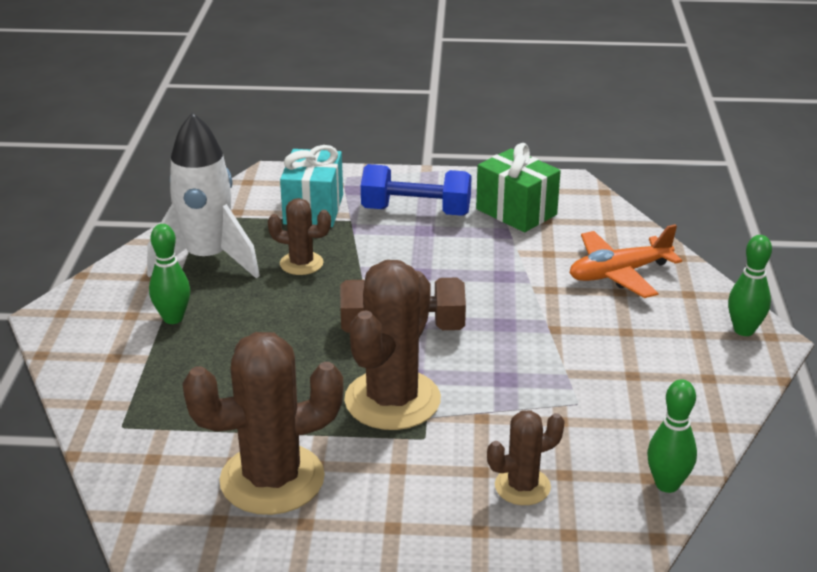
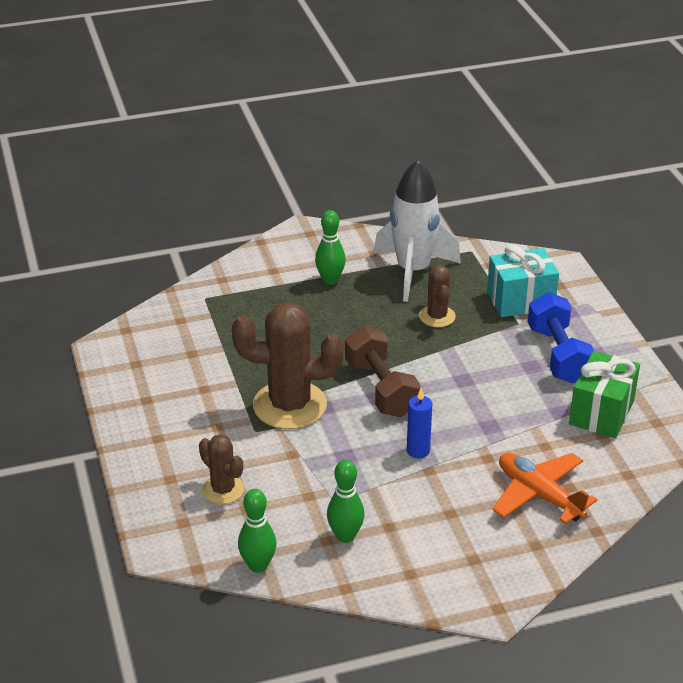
camera: 70 degrees right, 5 degrees up
(272, 479) = (181, 374): brown cactus -> none
(520, 328) = (418, 451): none -> blue candle
(744, 330) = (496, 588): green bowling pin -> green bowling pin (345, 536)

